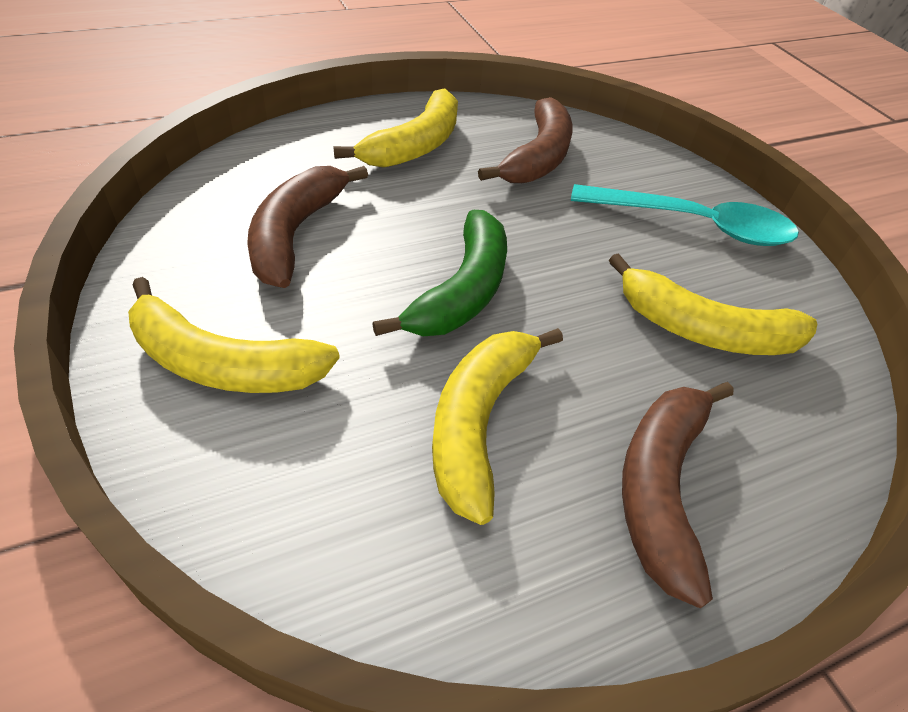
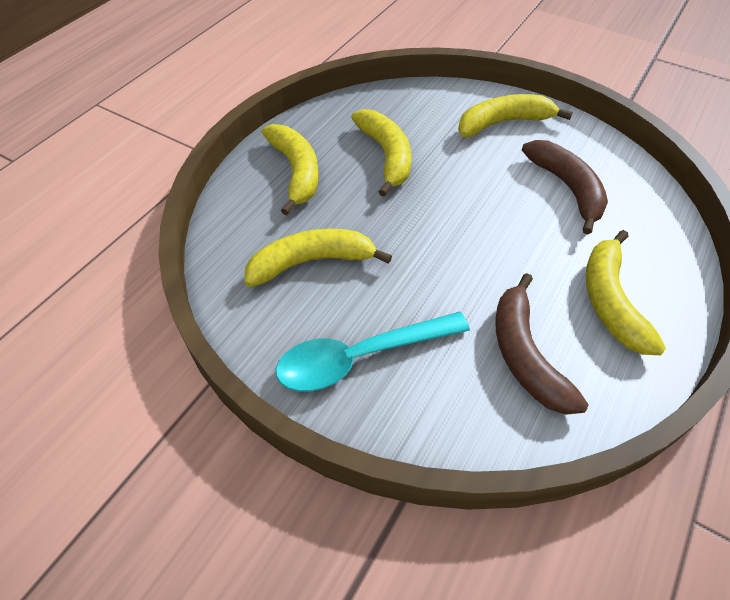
camera: 150 degrees right, 5 degrees up
(462, 291) = (454, 208): green banana -> none
(660, 487) = (296, 172): brown banana -> yellow banana

